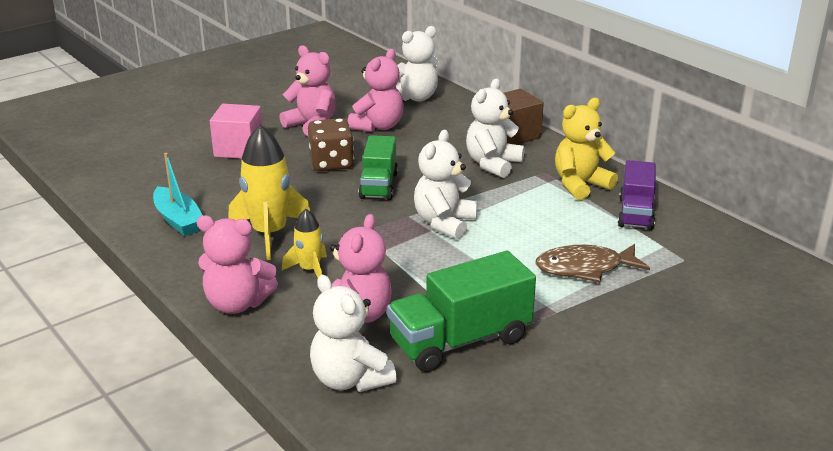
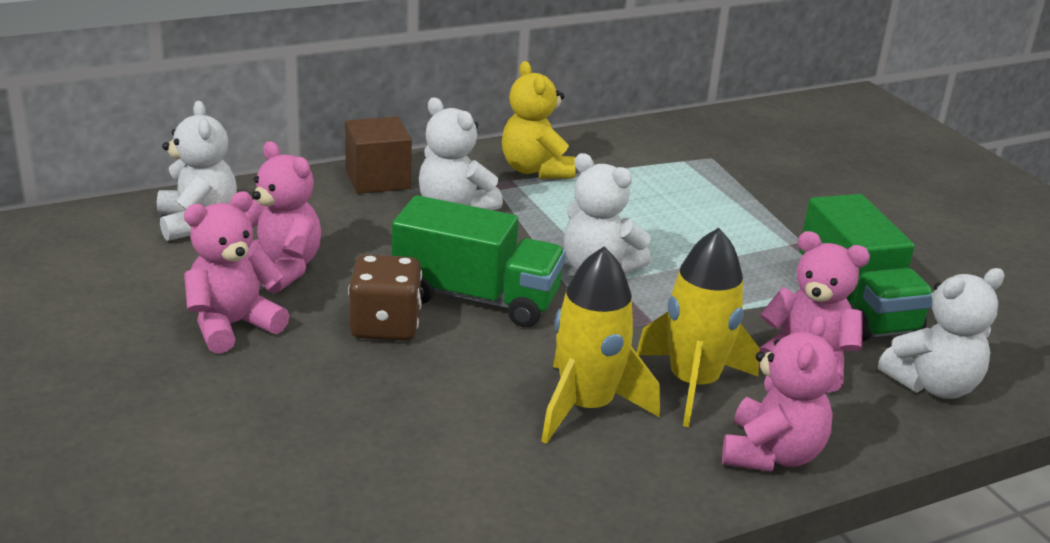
camera: 80 degrees left, 0 degrees up
(178, 220) = (513, 495): turquoise boat -> none
(239, 149) = (278, 409): pink cube -> none
(309, 270) = (693, 384): yellow rocket -> yellow rocket, size x1.79
(379, 185) = (476, 298): green truck -> green truck, size x1.50
(585, 268) = (720, 208): brown fish -> none
(635, 213) = (612, 157): purple truck -> none

